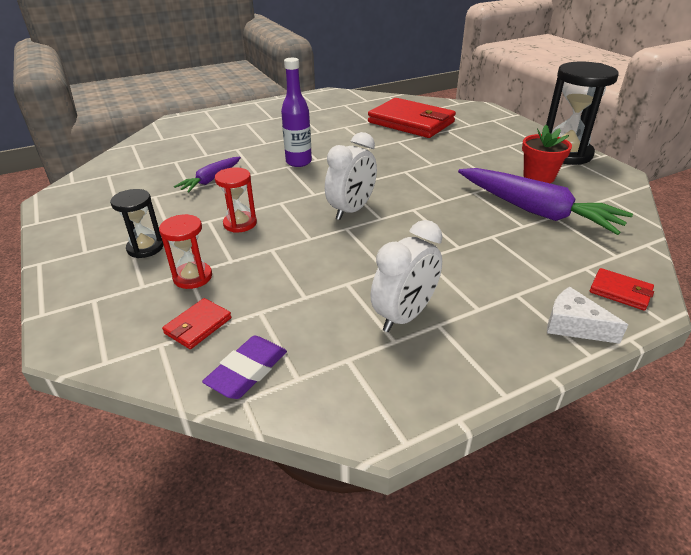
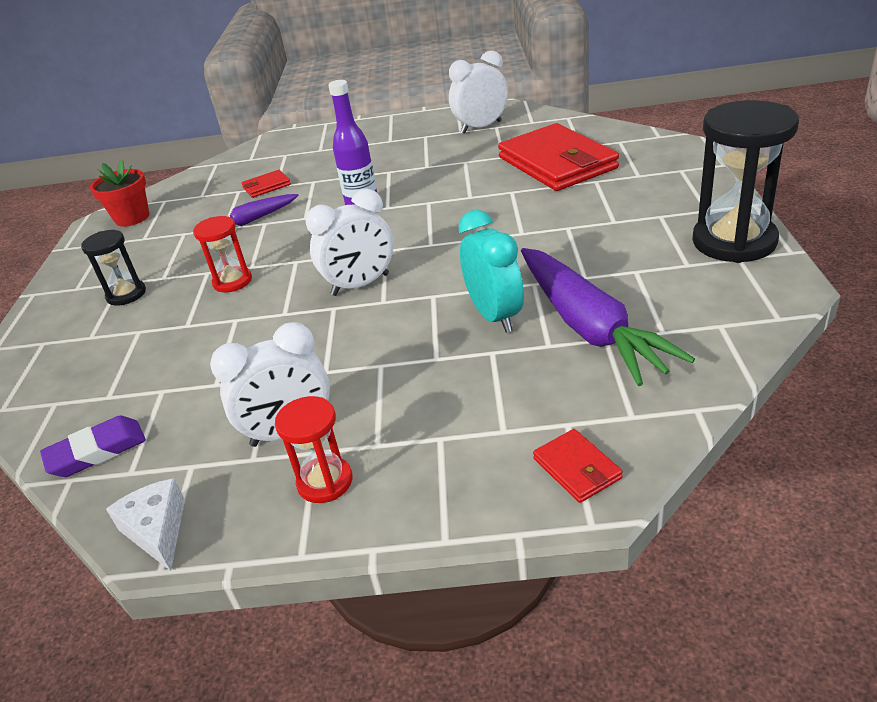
camera: 30 degrees right, 0 degrees up
(193, 277) = (138, 337): red hourglass -> red hourglass (325, 482)
(198, 326) = (98, 392): red wallet -> red wallet (266, 186)
(334, 105) = (481, 127): none -> white clock
(470, 214) = (495, 316): none -> turquoise clock
(538, 177) = (650, 274): red flower pot -> red flower pot (132, 218)
(573, 325) = (465, 497): white cheese -> white cheese (157, 530)

